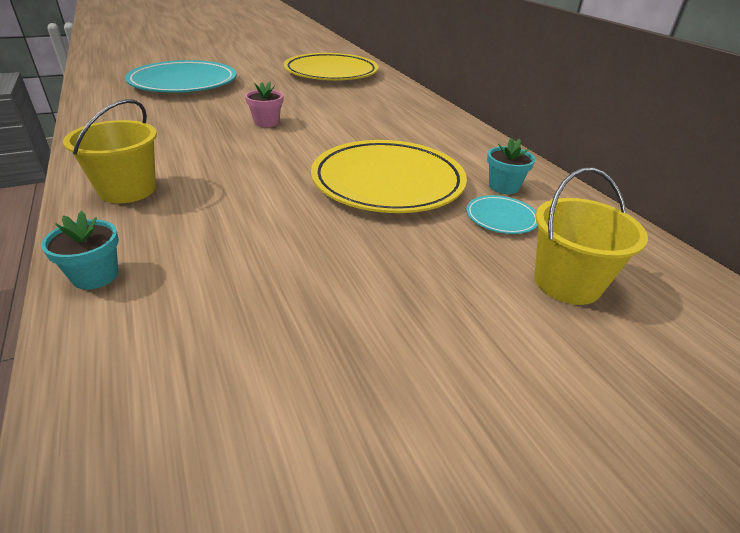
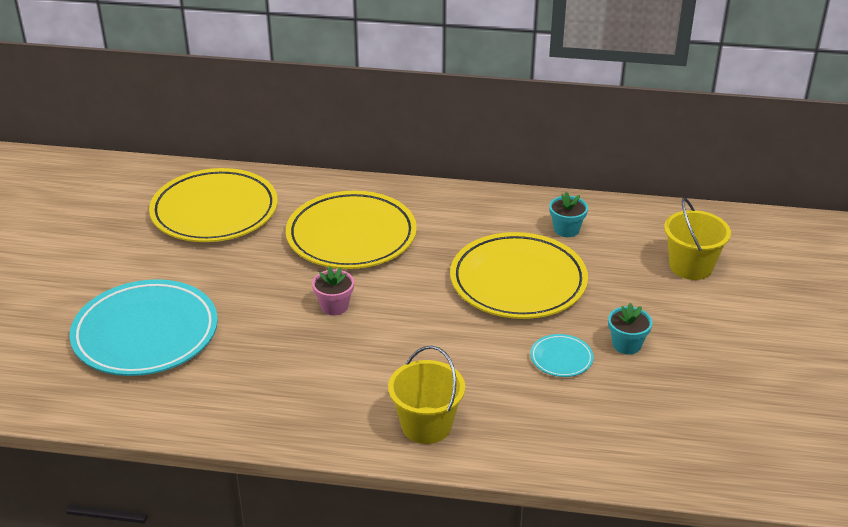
camera: 55 degrees left, 0 degrees up
(95, 276) = (555, 460): turquoise flower pot -> turquoise flower pot (626, 344)
(359, 110) = (351, 236): none -> yellow plate
(501, 218) = (607, 253): turquoise plate -> turquoise plate (561, 358)

